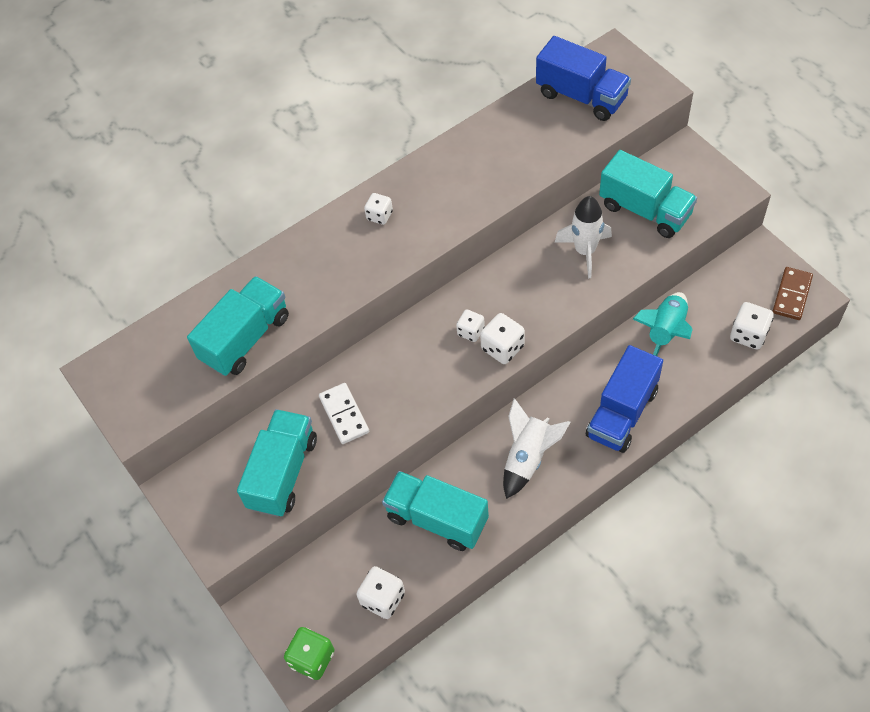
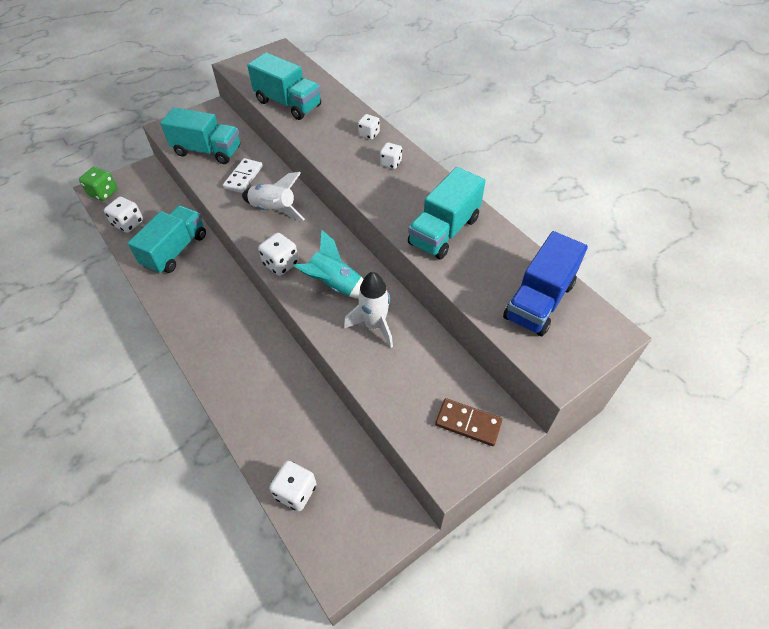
camera: 85 degrees right, 5 degrees down
(344, 414) = (243, 177): white domino -> white domino turned 45 degrees counterclockwise
(471, 331) = (300, 244): white dice -> white dice (369, 134)
(528, 458) = (208, 304): white rocket -> white rocket (274, 210)
(622, 413) = (232, 371): blue truck -> none
(645, 210) = (422, 379): turquoise truck -> turquoise truck (444, 231)
(665, 332) = (310, 414): turquoise rocket -> turquoise rocket (335, 285)
(792, 295) = (339, 547): brown domino -> brown domino (468, 423)

